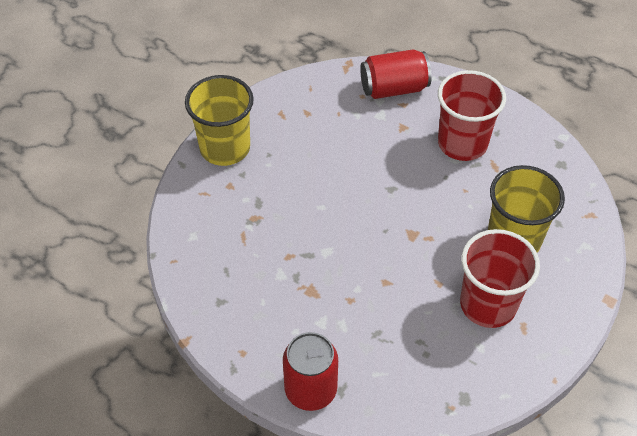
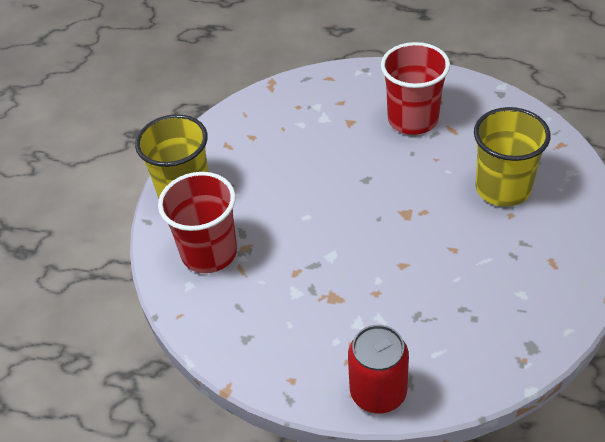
camera: 15 degrees left, 5 degrees down
(394, 88) = (325, 91): red can -> none
(488, 304) = (509, 253): red cup -> red cup (209, 253)

